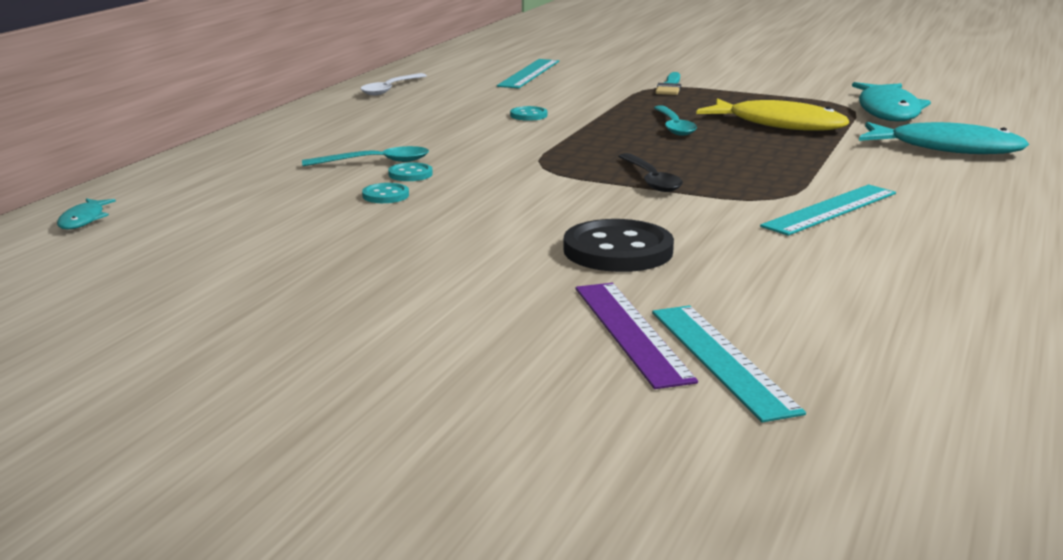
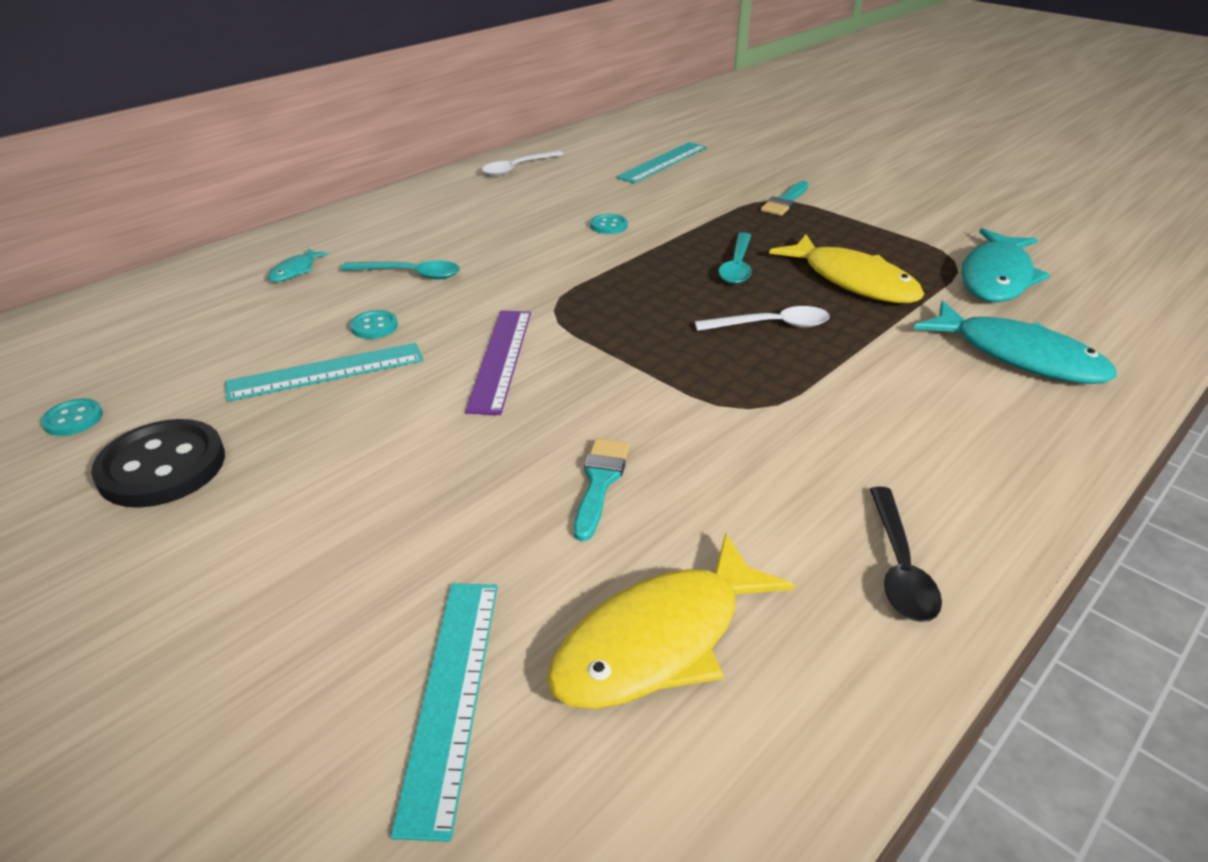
camera: 20 degrees right, 15 degrees up
(84, 220) = (108, 313): turquoise fish -> turquoise fish (295, 271)
(410, 174) = (424, 298): turquoise button -> turquoise button (73, 419)
(618, 251) = (509, 464): black button -> black button (162, 467)
(631, 332) = (402, 614): purple ruler -> purple ruler (500, 359)
(651, 180) = (641, 350): black spoon -> black spoon (899, 566)
(704, 249) = (600, 482): none -> turquoise brush
(742, 155) = (771, 325): none -> white spoon
(830, 209) = (793, 442): turquoise ruler -> turquoise ruler (326, 371)
(843, 311) = (659, 640): none -> yellow fish

